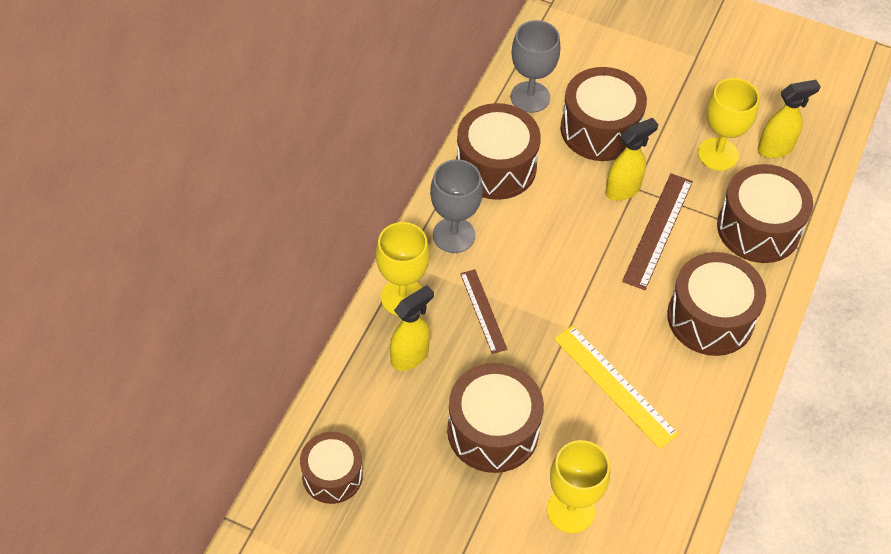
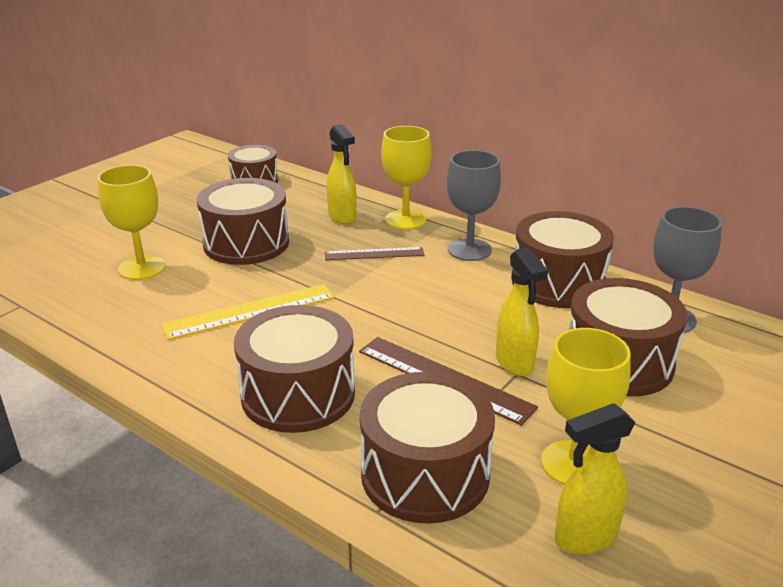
camera: 105 degrees right, 25 degrees down
(776, 148) = (584, 538): yellow spray bottle -> yellow spray bottle turned 75 degrees clockwise

